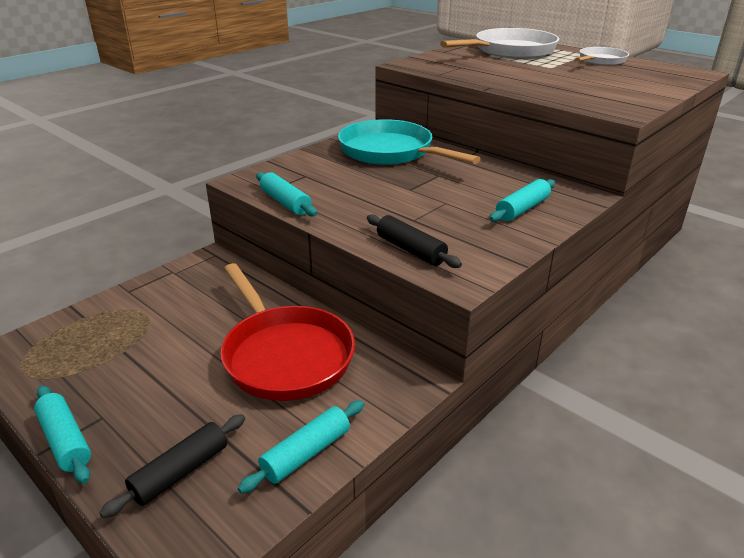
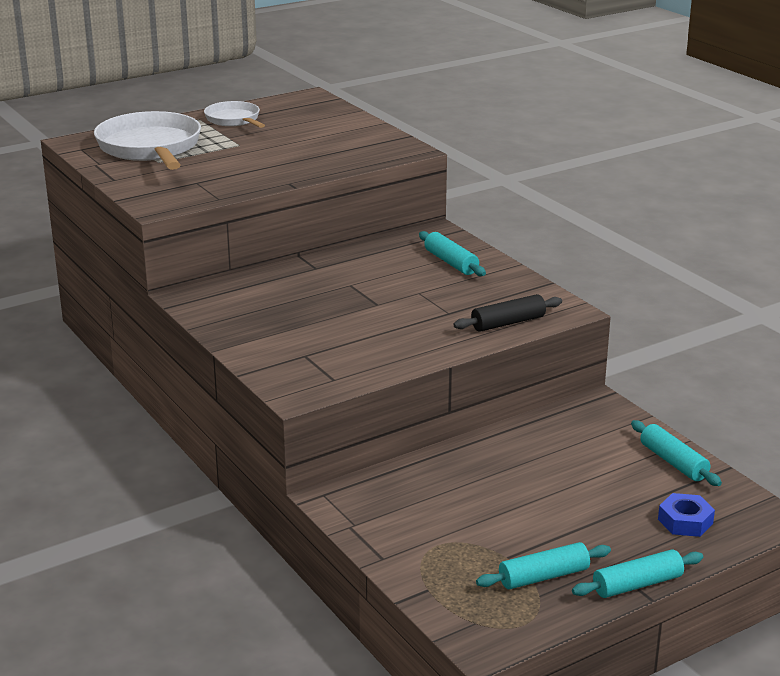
camera: 75 degrees left, 5 degrees down
(180, 472) = (685, 521): black rolling pin -> blue nut
(285, 202) = (374, 372): turquoise rolling pin -> turquoise rolling pin (543, 576)
(285, 355) = (543, 461): red pan -> none
(390, 152) = (266, 299): turquoise pan -> none

